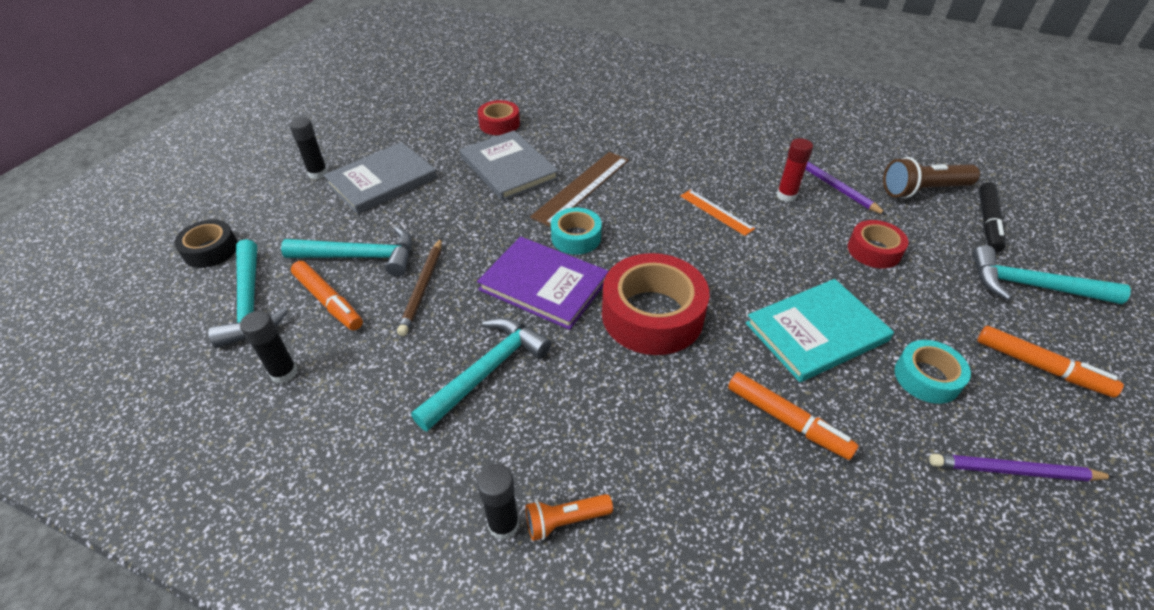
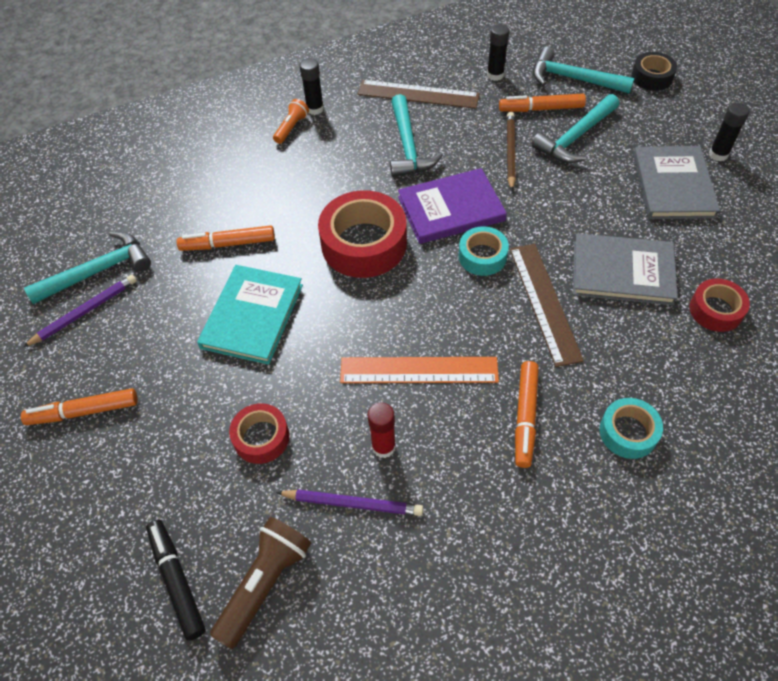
camera: 135 degrees right, 10 degrees up
(380, 425) = (418, 94): none -> brown ruler
(422, 288) = (510, 152): brown pencil -> brown pencil turned 45 degrees clockwise
(680, 156) = (525, 417): none -> orange marker
(716, 212) = (419, 370): orange ruler -> orange ruler, size x1.68
(927, 377) = (160, 338): turquoise tape -> turquoise tape (628, 432)
(1031, 286) = (110, 507): turquoise hammer -> turquoise hammer (98, 271)

